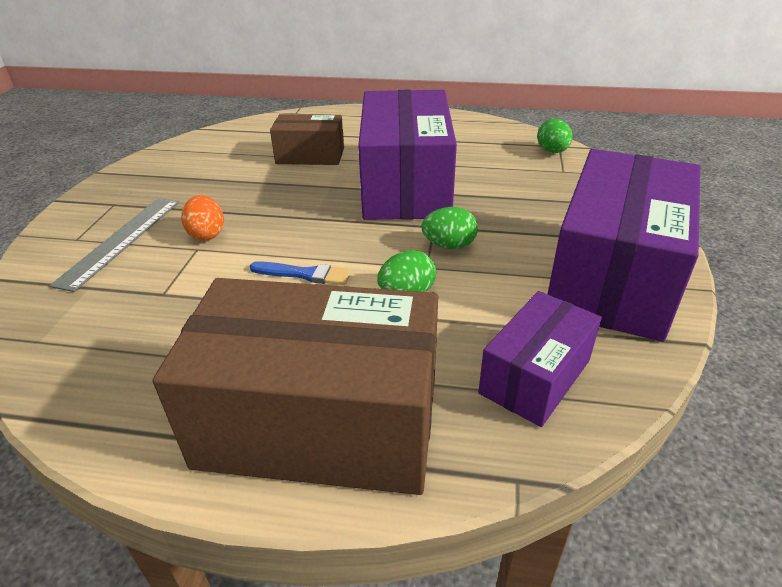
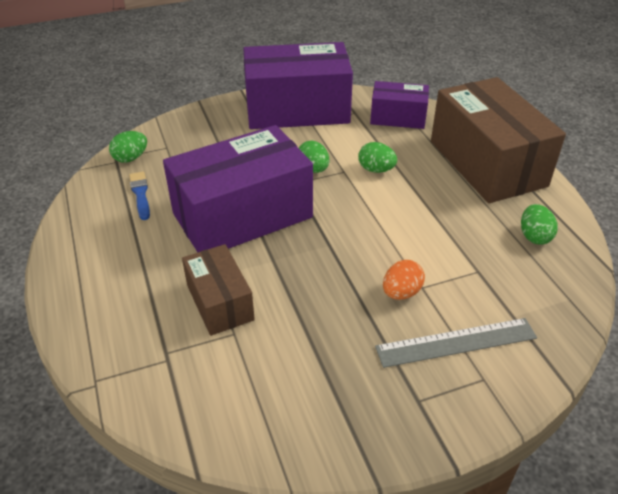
camera: 120 degrees left, 5 degrees up
(137, 373) = (534, 236): none -> green egg
(304, 274) = (398, 216): blue brush -> blue brush (140, 194)

